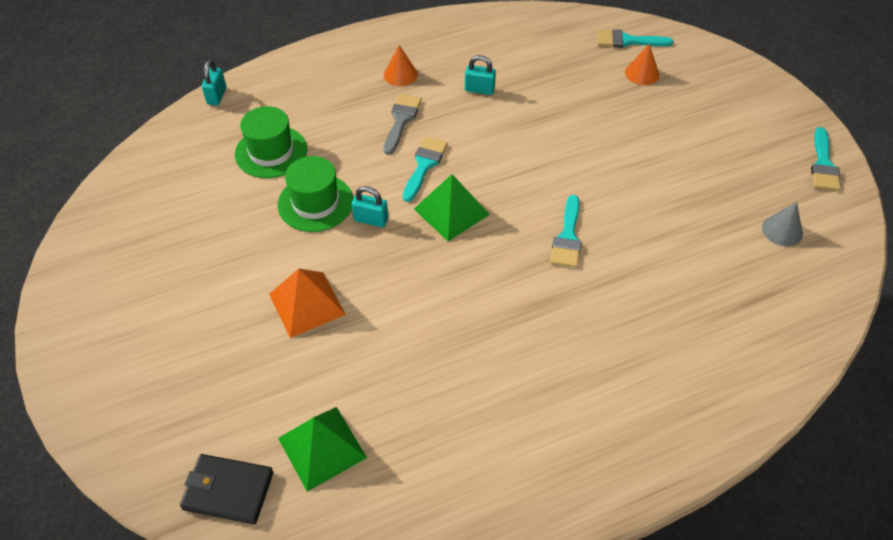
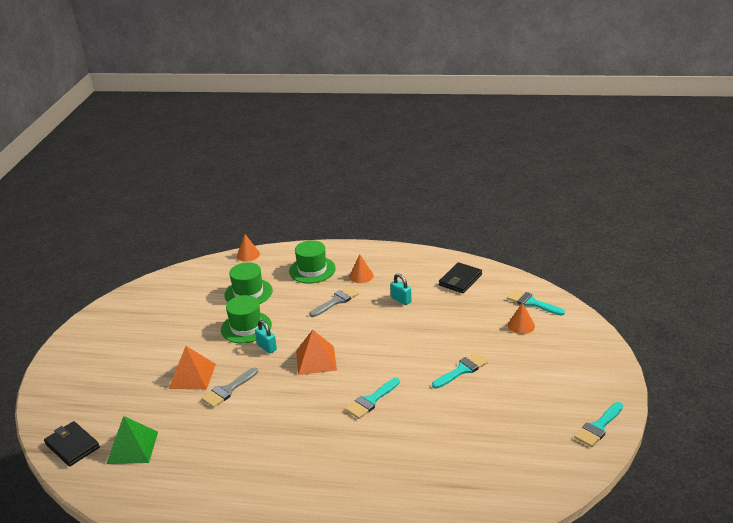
camera: 35 degrees right, 20 degrees down
(217, 96) = (248, 255): turquoise padlock -> orange cone
(328, 88) = (312, 270): none -> green hat
(376, 302) = (228, 390): none -> grey brush
(424, 165) = (325, 330): turquoise brush -> turquoise brush (462, 370)
(451, 211) = (316, 360): green pyramid -> orange pyramid
(524, 39) = (460, 280): none -> black wallet
(782, 230) = (521, 454): grey cone -> none

